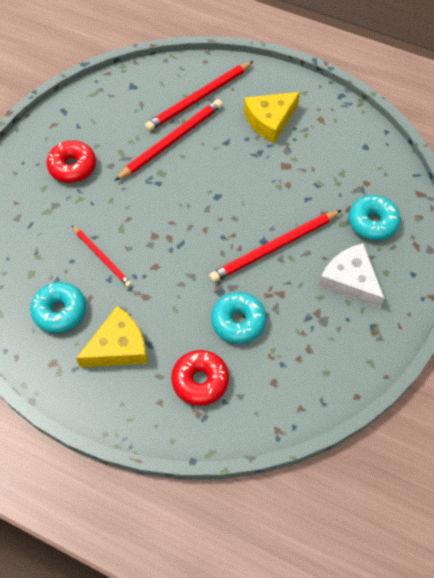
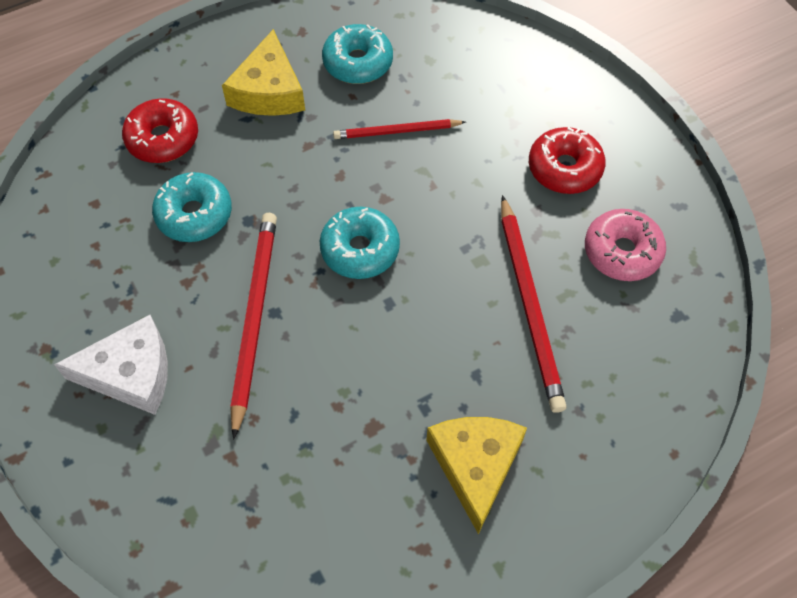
camera: 125 degrees right, 0 degrees up
(111, 120) = (622, 252): none -> pink donut
(199, 98) = (592, 392): red pencil -> none
(372, 222) = (184, 473): turquoise donut -> turquoise donut (360, 249)

